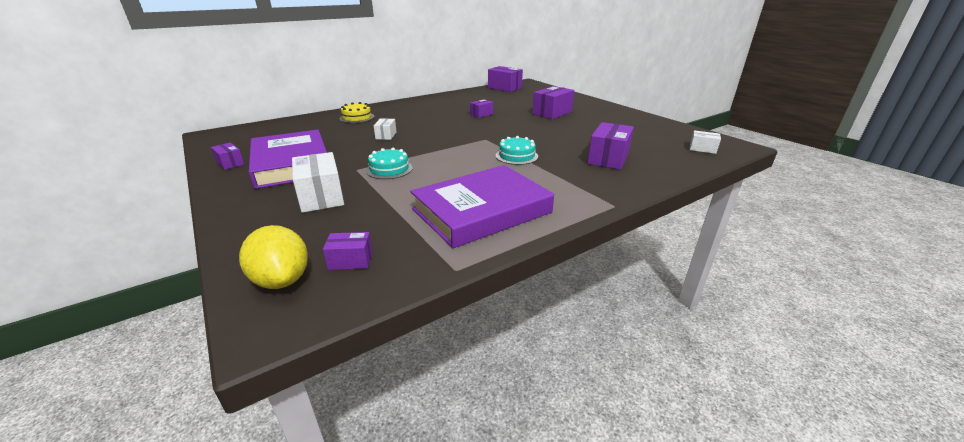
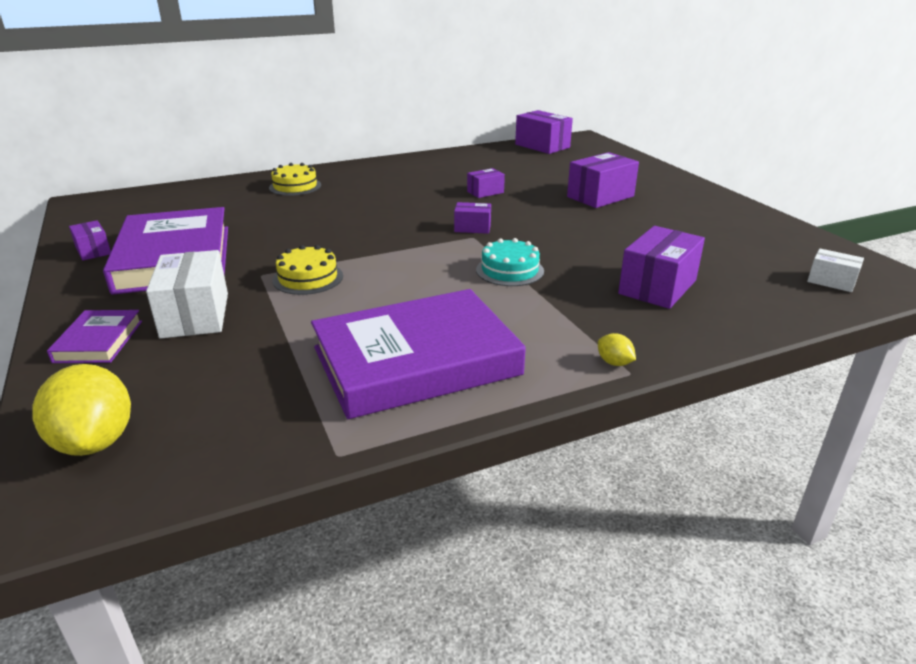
camera: 10 degrees right, 0 degrees up
(258, 218) = (99, 341): none -> purple book
(350, 260) = (196, 422): purple box -> purple box (472, 228)
(386, 135) = (325, 220): white box -> none
(389, 169) = (308, 278): turquoise cake -> yellow cake
(603, 201) = (614, 363): none -> yellow lemon

